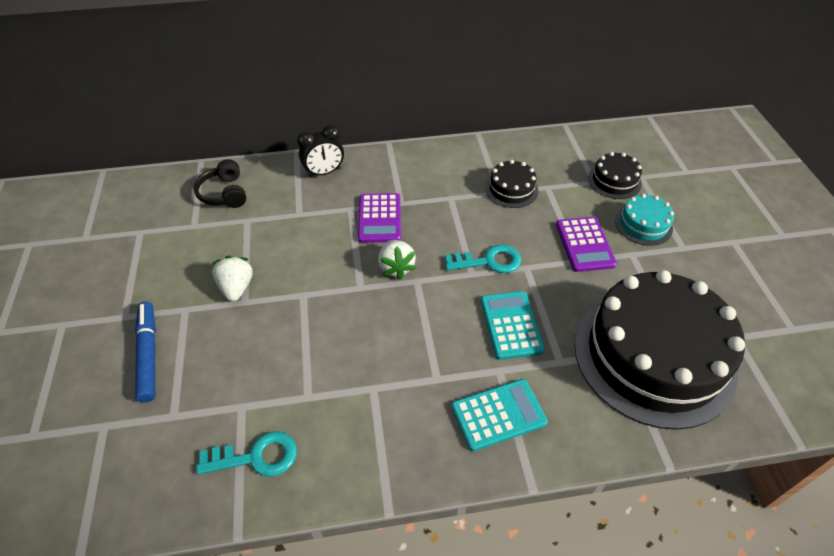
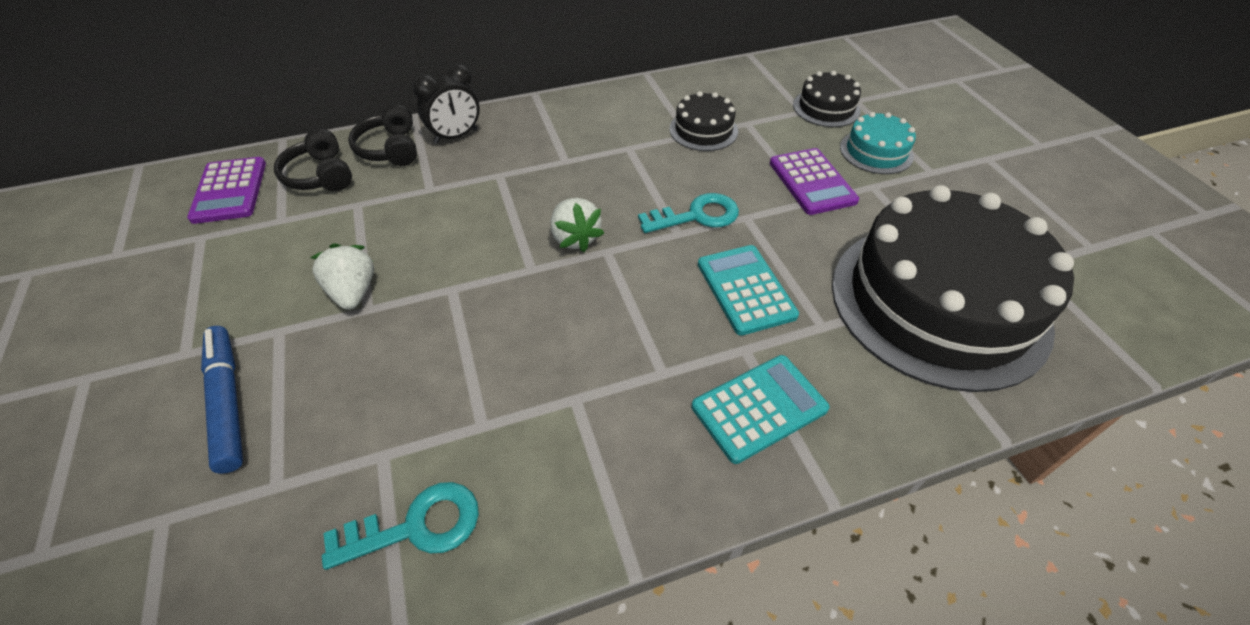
camera: 10 degrees left, 0 degrees up
(276, 177) = (390, 148): none -> black headphones
(379, 218) = (541, 182): purple calculator -> purple calculator (229, 191)

